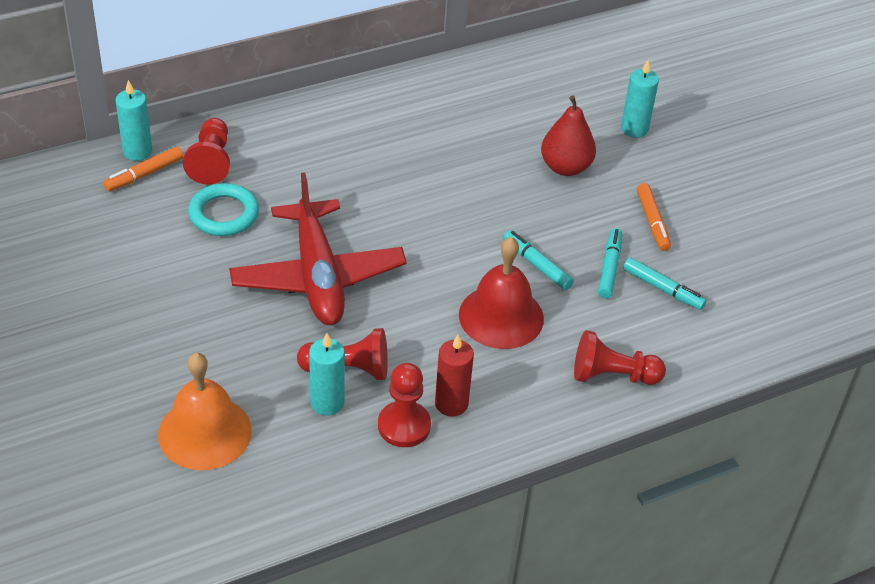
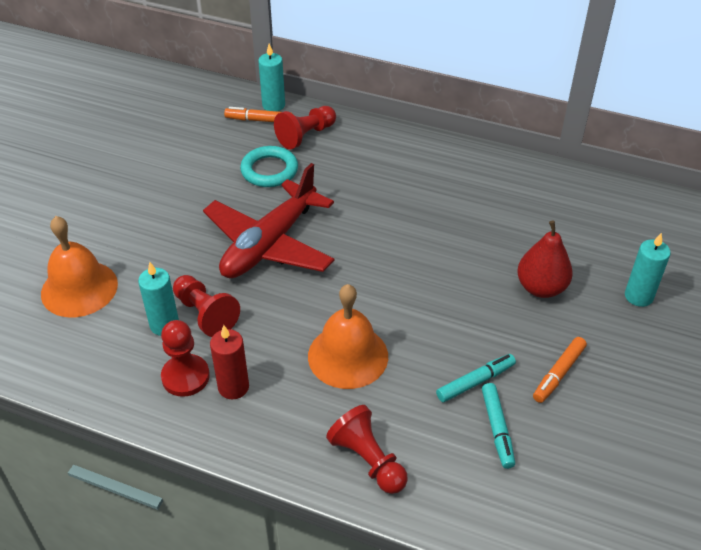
camera: 50 degrees right, 0 degrees up
(501, 316) = (348, 356): red bell -> orange bell
(537, 265) = (423, 340): turquoise marker -> none

